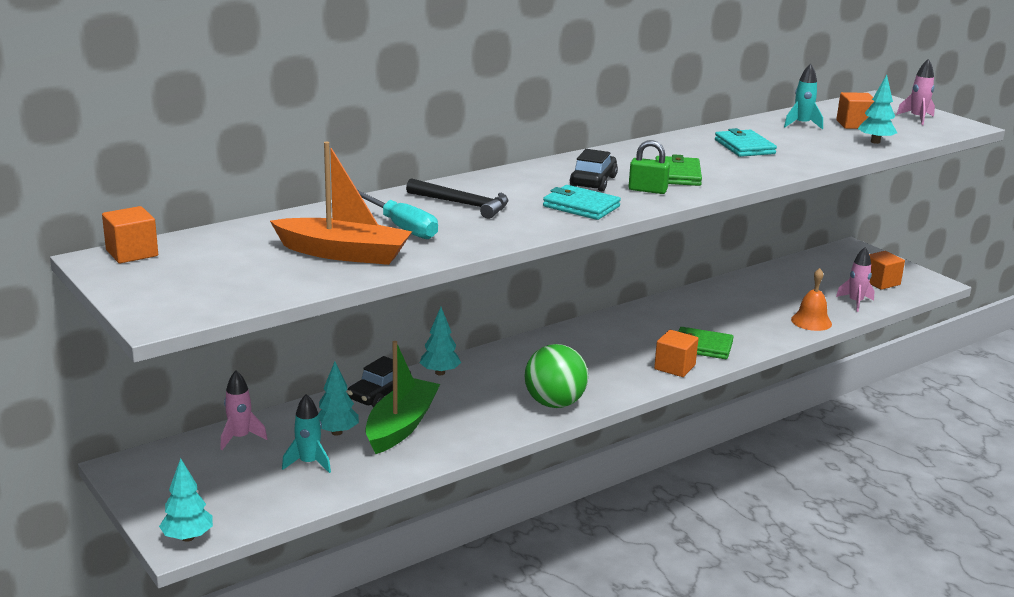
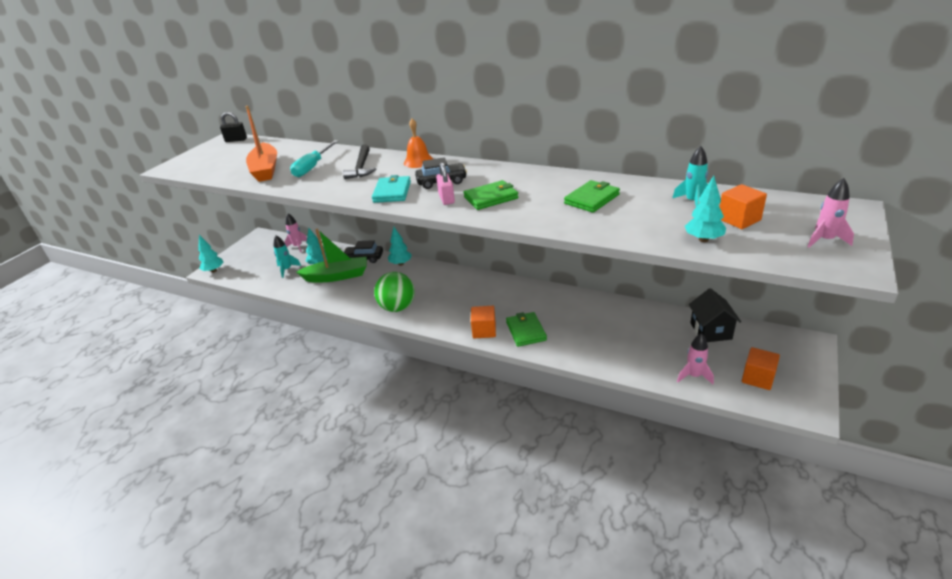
camera: 65 degrees right, 10 degrees up
(132, 253) = (236, 140): orange cube -> black padlock
(647, 190) = (446, 199): green padlock -> pink padlock
(744, 147) = (592, 199): turquoise wallet -> green wallet
(798, 272) = (710, 331): none -> black house
(811, 321) = (626, 364): orange bell -> orange bell (418, 161)

